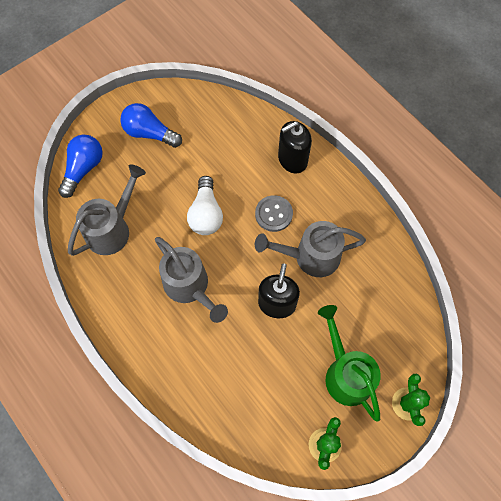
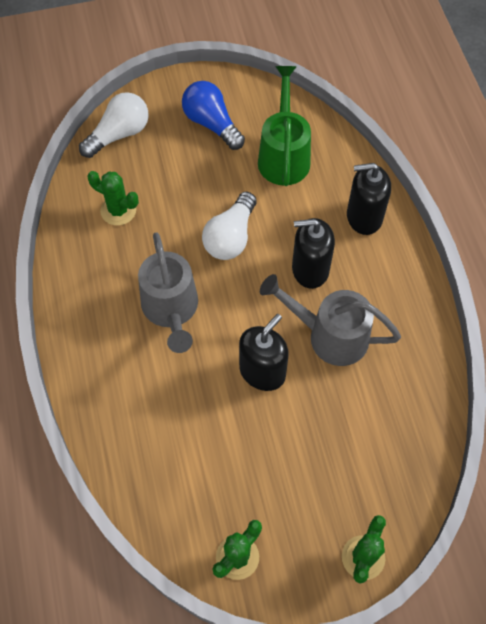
camera: 25 degrees right, 5 degrees down
(83, 169) = (119, 134): blue light bulb -> white light bulb
(113, 228) = (118, 210): grey watering can -> green cactus
(273, 214) = (310, 269): grey button -> black soap dispenser
(345, 372) = (304, 486): green watering can -> green watering can (284, 155)

